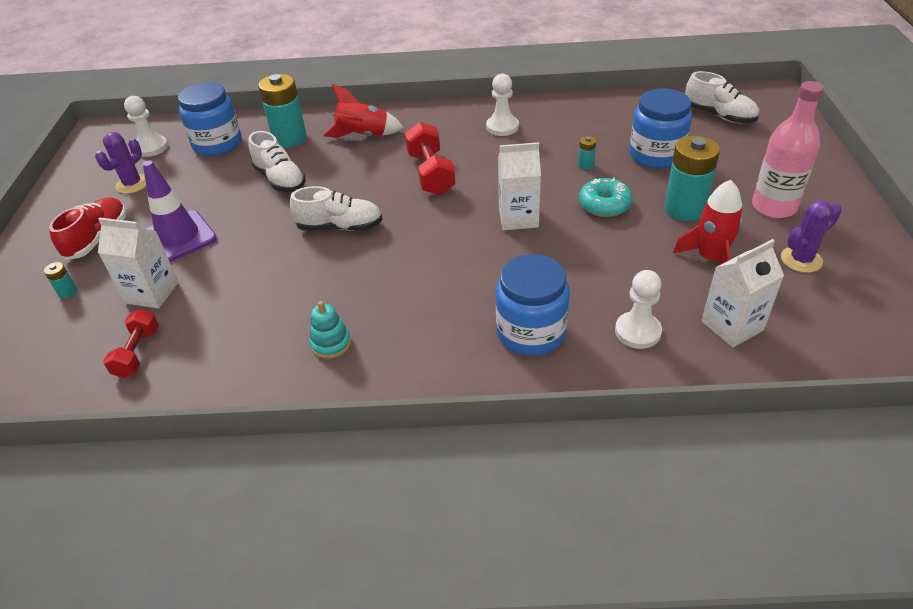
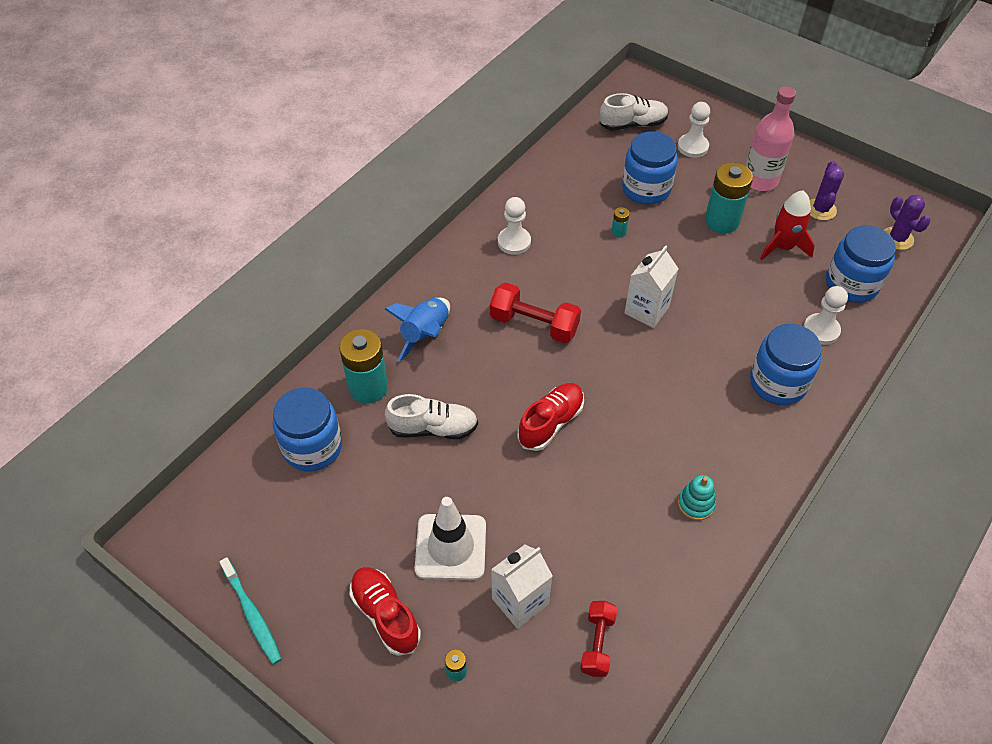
camera: 55 degrees left, 10 degrees up
(64, 188) = (252, 614): none -> turquoise toothbrush
(132, 184) = (312, 549): purple cactus -> purple cactus (897, 238)
(137, 353) = (597, 643): red dumbbell -> red dumbbell turned 60 degrees clockwise
(151, 147) = (254, 505): white pawn -> white pawn (692, 147)
(178, 237) = (450, 547): purple traffic cone -> white traffic cone
(340, 227) = (551, 423): white shoe -> red shoe
(363, 136) = (425, 334): red rocket -> blue rocket
(604, 205) = (677, 255): turquoise donut -> none
(732, 326) = (851, 284): white carton -> blue jar

